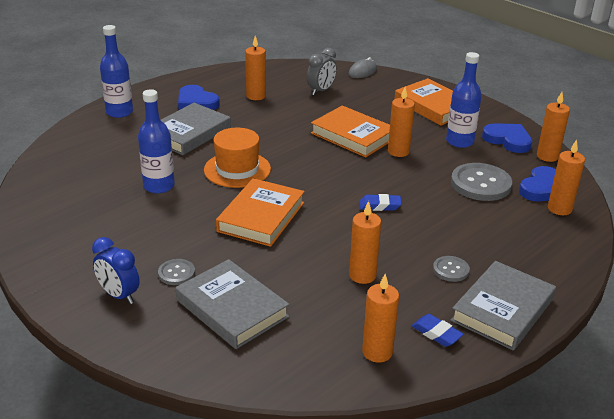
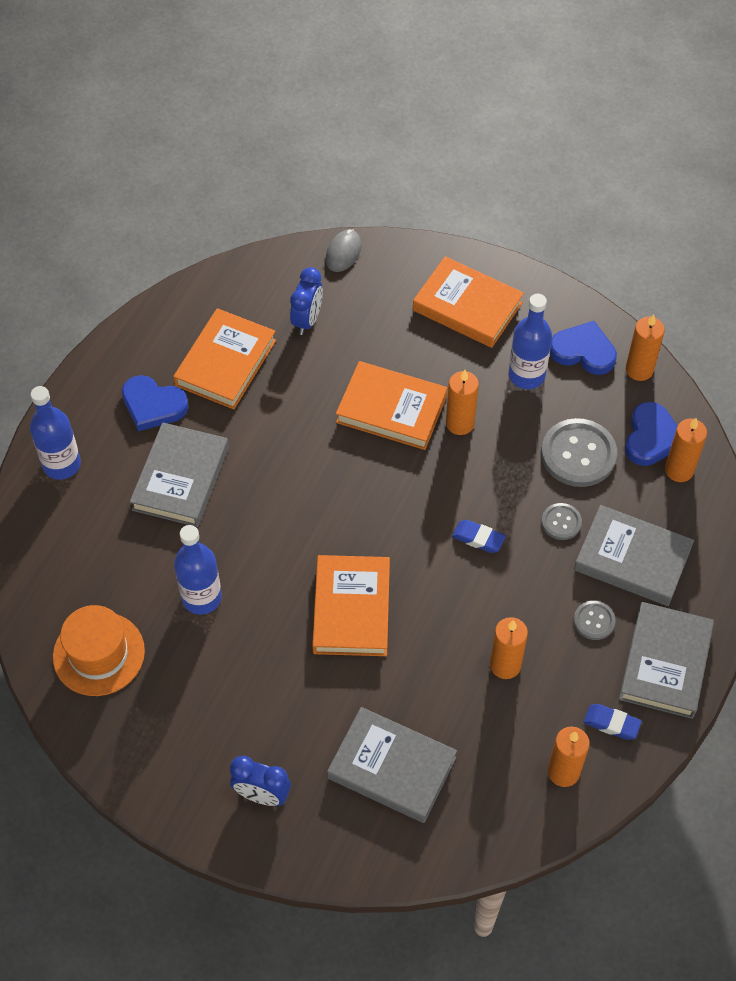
camera: 20 degrees left, 25 degrees up
(176, 273) = (305, 738): grey button -> grey button (561, 522)
(237, 169) = (280, 531): orange hat -> orange hat (98, 654)
(256, 96) = (226, 363): orange candle -> orange book
(321, 91) = (307, 320): grey clock -> blue clock
(380, 206) = (478, 538): blue eraser -> blue eraser turned 45 degrees clockwise
(500, 245) = (632, 559): none -> grey book

